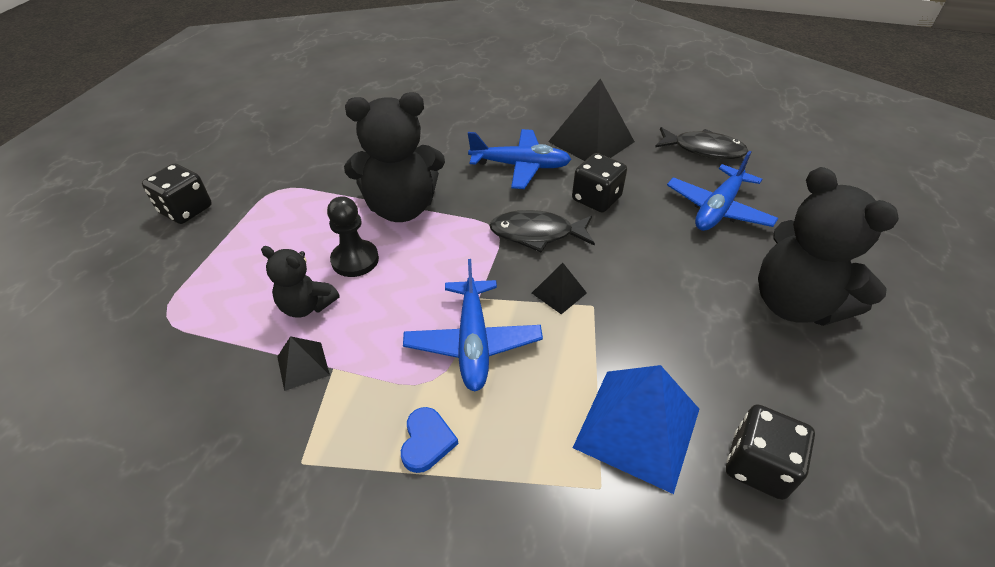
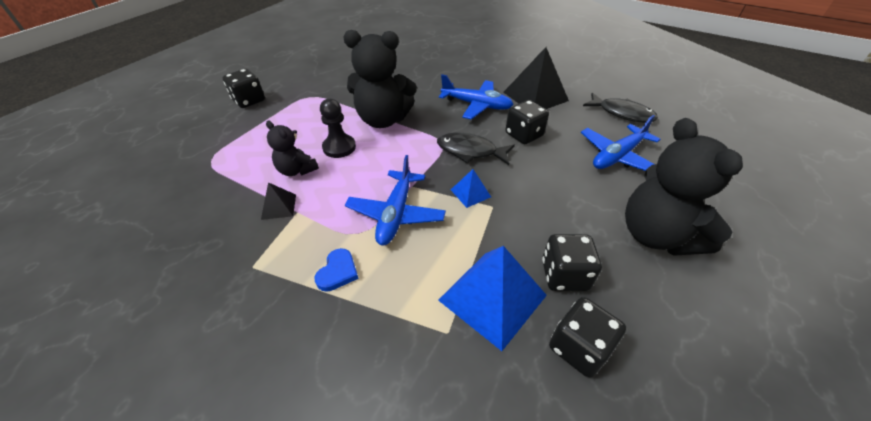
camera: 15 degrees right, 0 degrees up
(559, 293) = (470, 193): black pyramid -> blue pyramid
(710, 378) = (564, 275): none -> black dice

